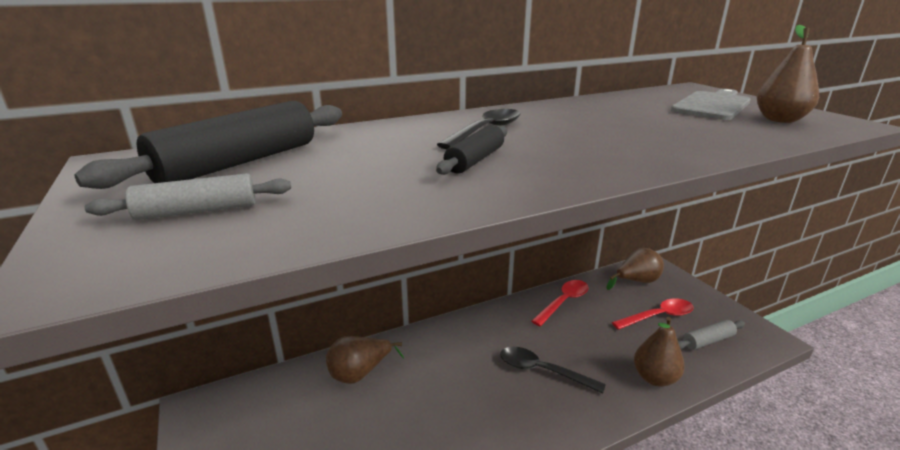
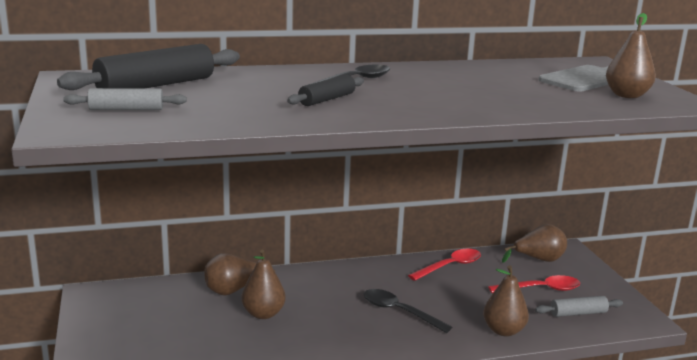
camera: 10 degrees right, 5 degrees down
(402, 402) = (263, 314): none -> brown pear

